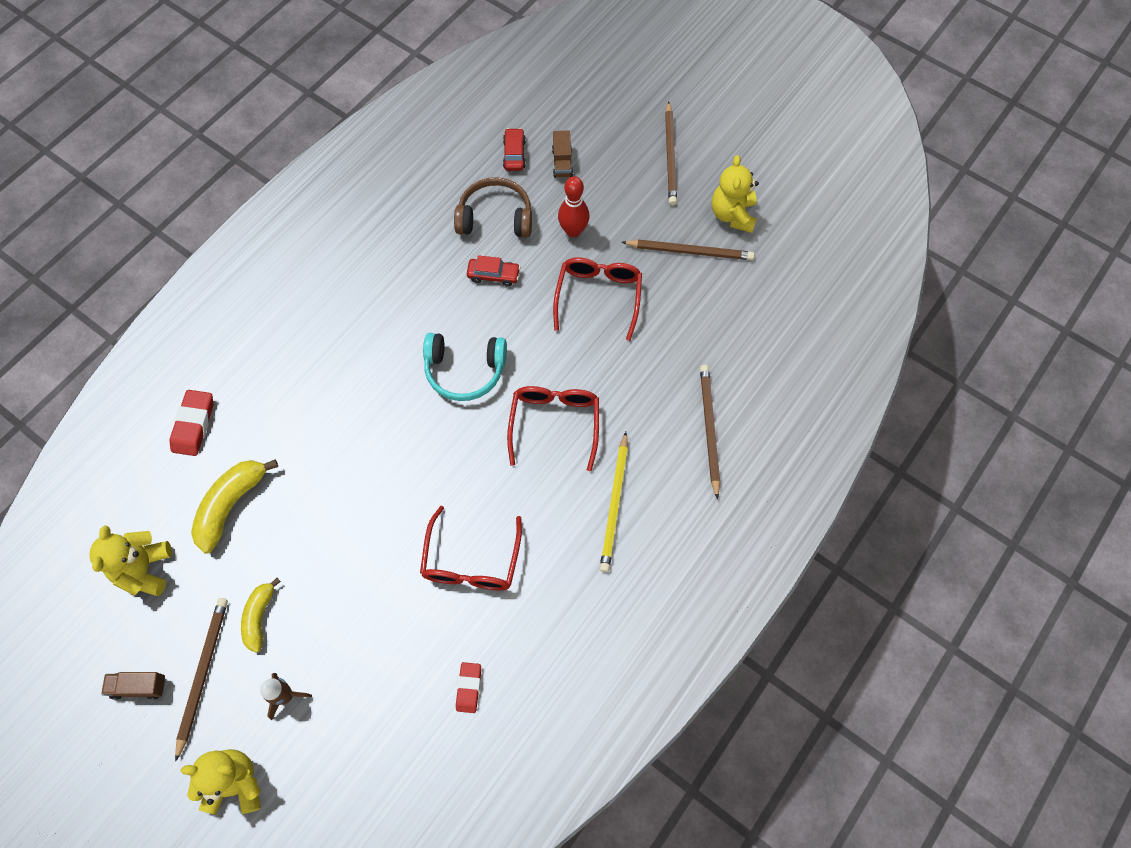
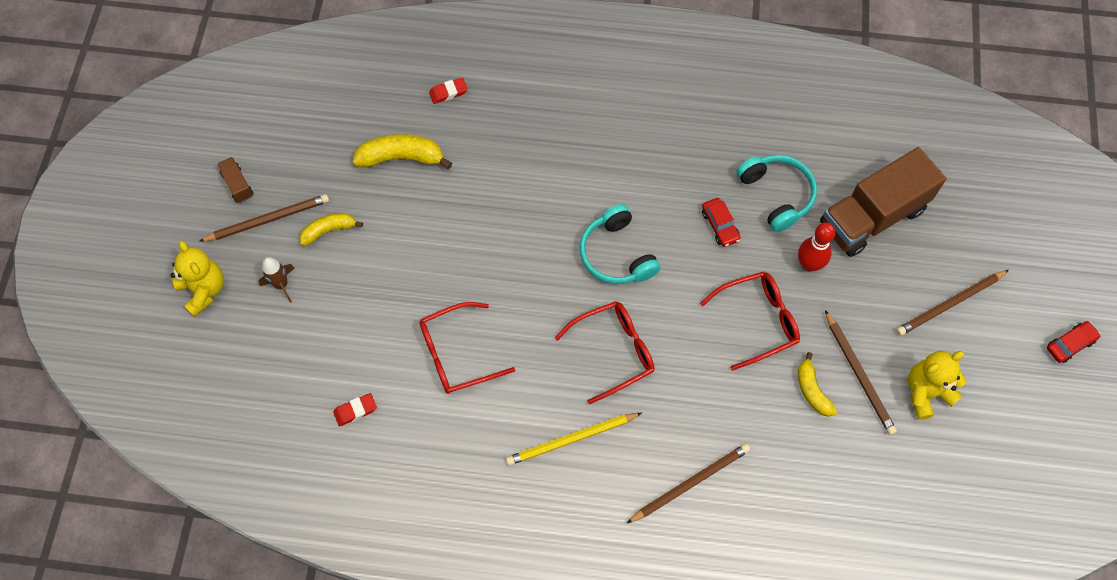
camera: 60 degrees right, 0 degrees up
(144, 570) = (321, 133): yellow teddy bear -> none
(194, 425) = (448, 92): red eraser -> red eraser, size x0.65
(495, 218) = (776, 195): brown headphones -> turquoise headphones
(514, 154) = (851, 173): red car -> red car (1070, 344)
(562, 163) = (872, 217): brown truck -> brown truck, size x2.45
(683, 292) = (812, 390): none -> yellow banana

